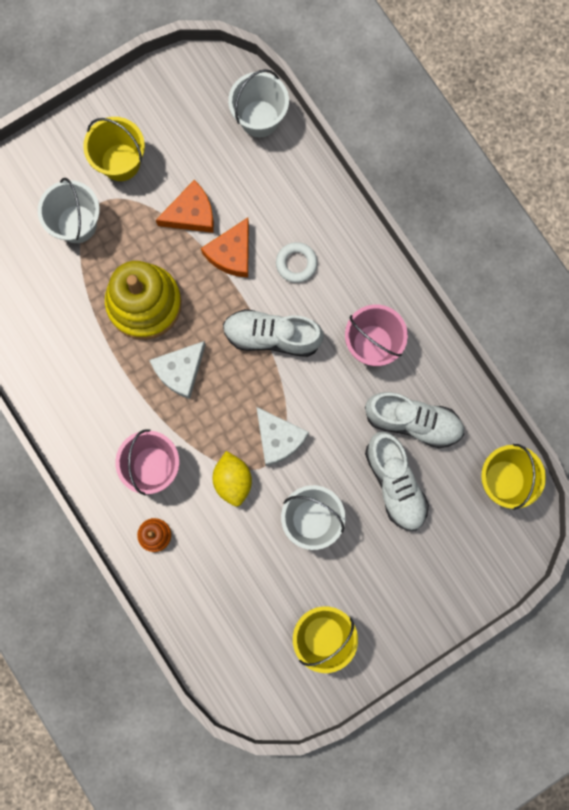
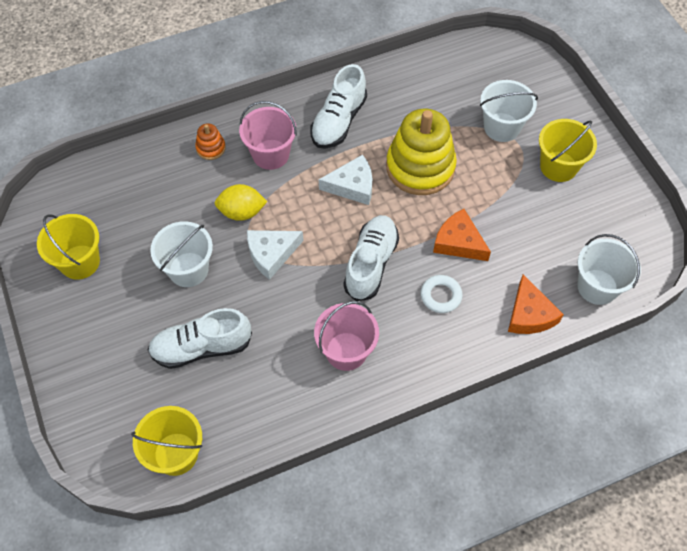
camera: 100 degrees right, 20 degrees down
(180, 371) = (352, 186): white cheese -> white cheese turned 120 degrees clockwise
(191, 214) = (502, 215): orange cheese -> orange cheese (529, 314)
(413, 422) = (259, 375): white shoe -> white shoe (338, 121)

